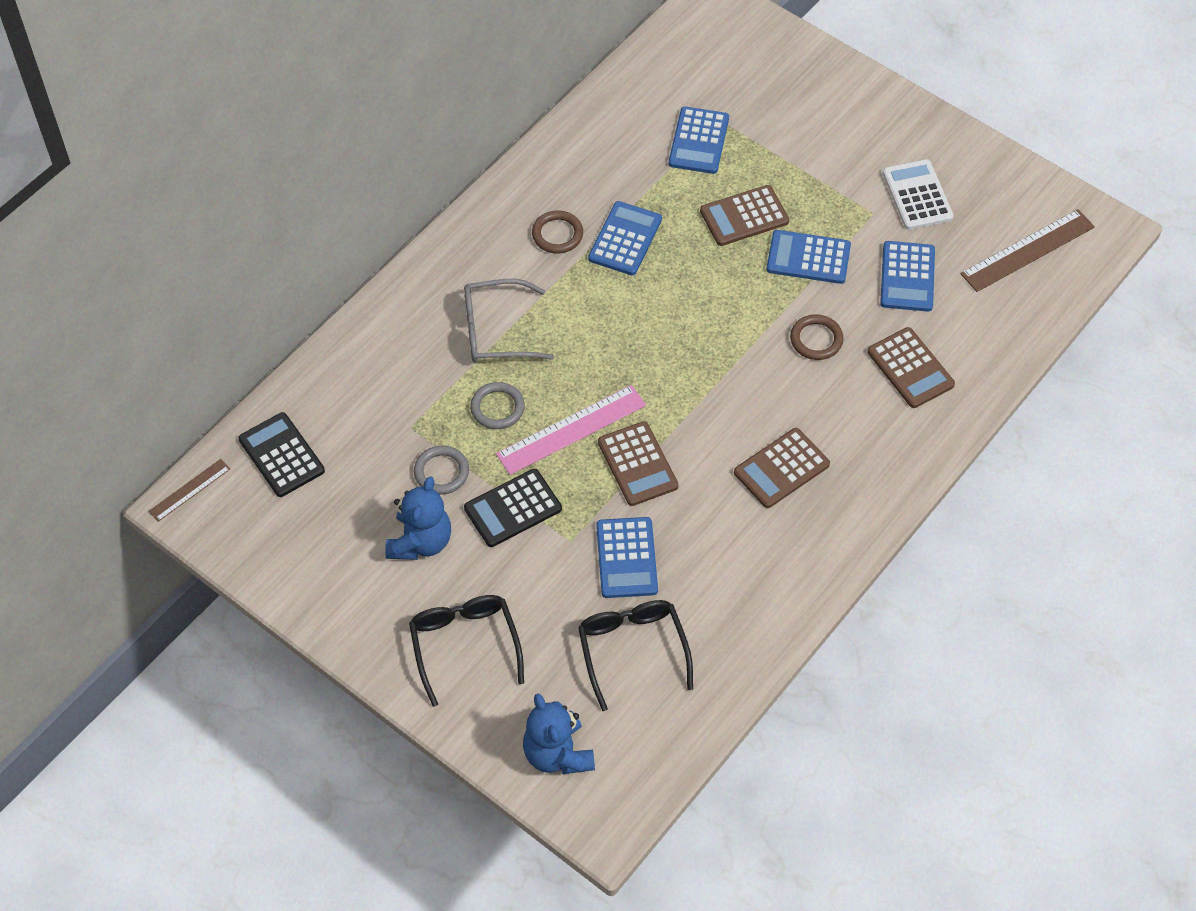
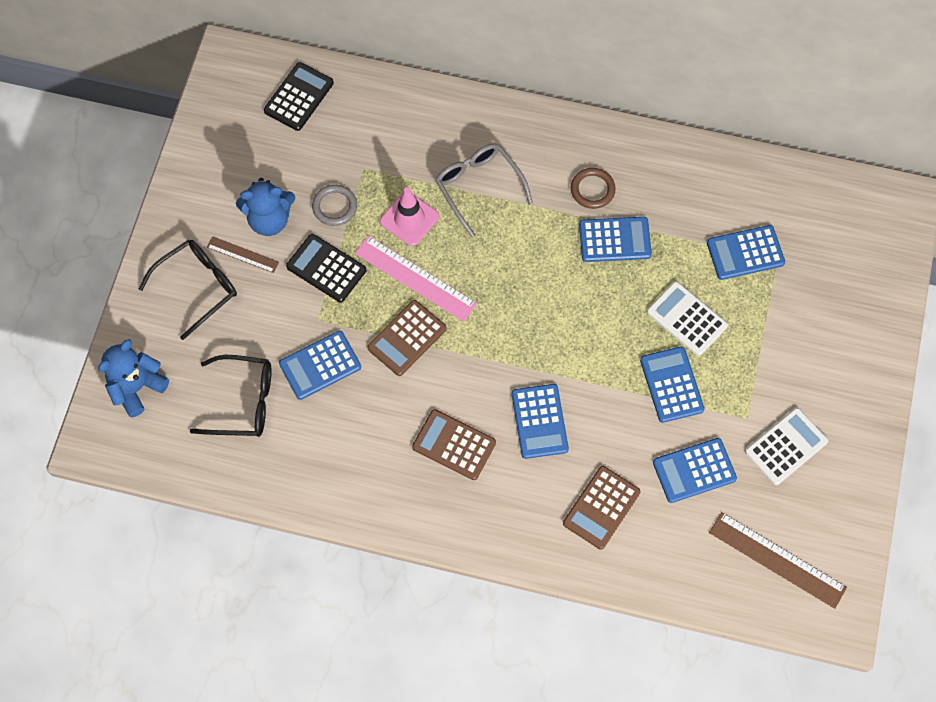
camera: 65 degrees right, 10 degrees up
(189, 490) = (243, 54): brown ruler -> brown ruler (242, 254)
(497, 408) = (409, 219): grey ring -> pink traffic cone
(632, 649) = (244, 402): black glasses -> black glasses turned 45 degrees clockwise
(744, 216) = (687, 319): brown calculator -> white calculator
(792, 383) = (539, 421): none -> blue calculator
(816, 339) = (592, 423): brown ring -> none

